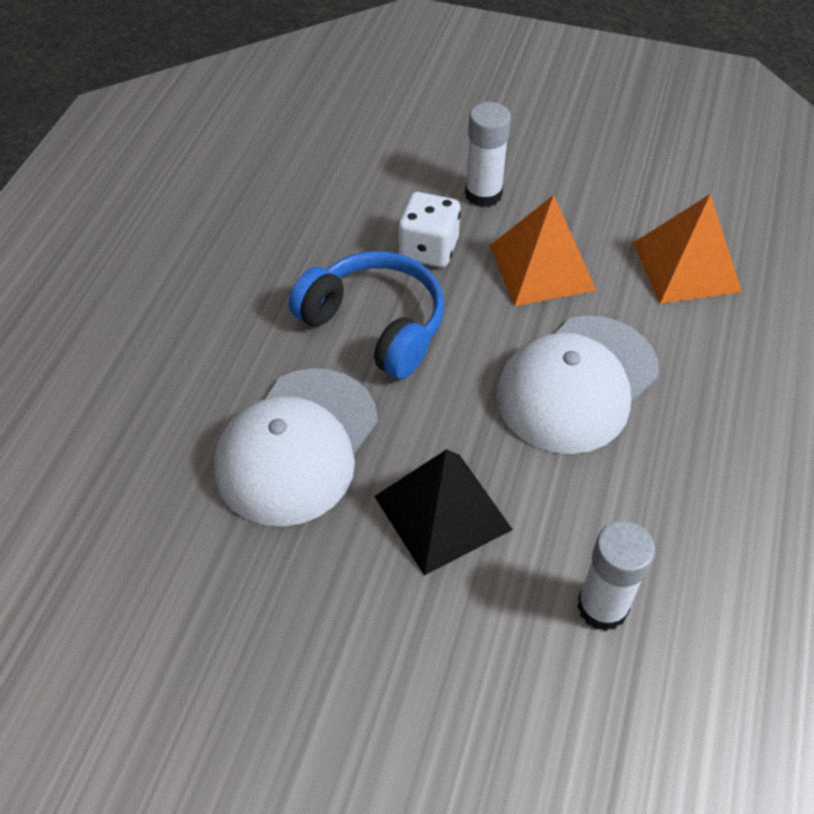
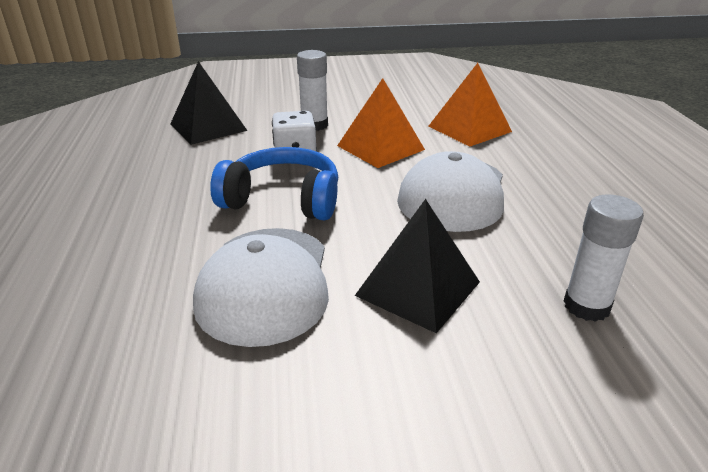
camera: 25 degrees left, 20 degrees down
(352, 157) = (208, 127): none -> black pyramid

